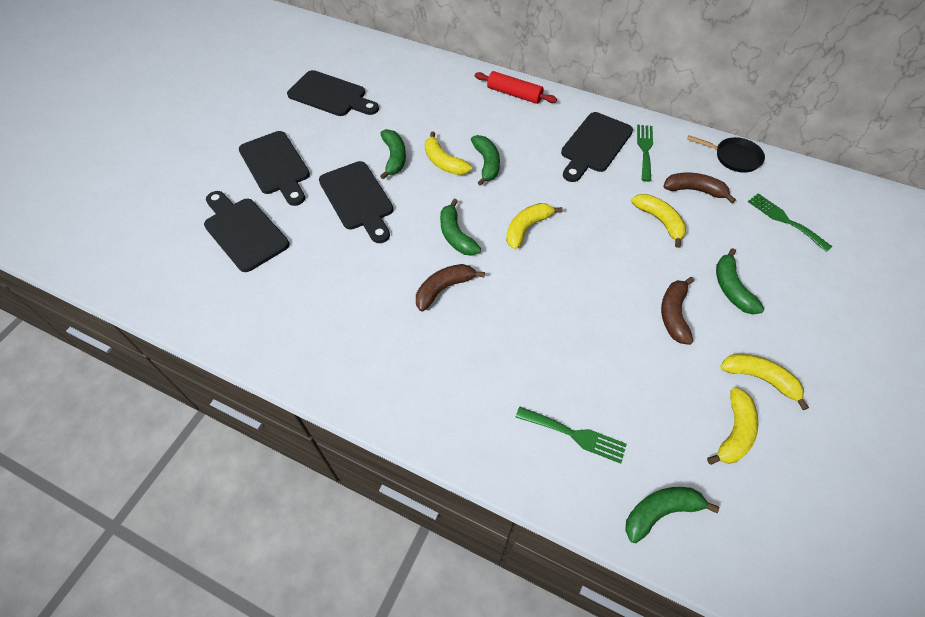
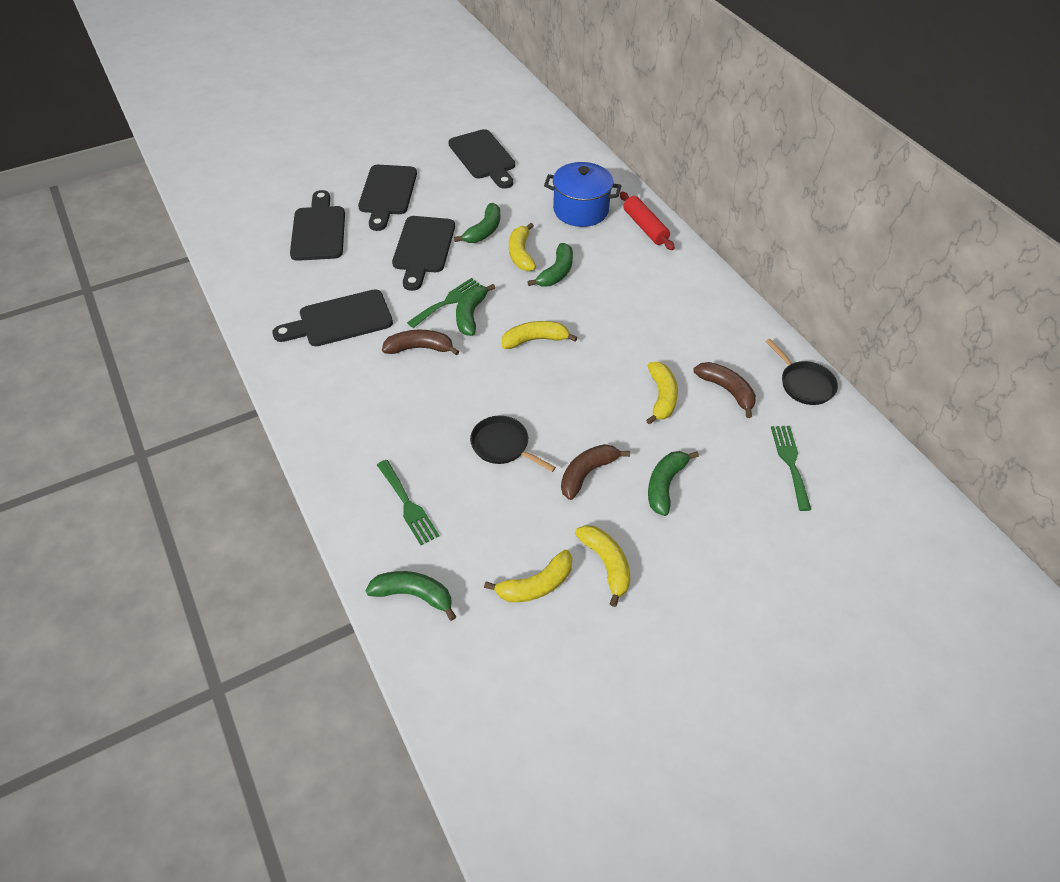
camera: 35 degrees right, 5 degrees down
(453, 103) = (581, 210): none -> blue pot
(593, 332) = (503, 445): none -> black pan
(594, 145) = (672, 305): black cutting board -> black cutting board (340, 320)
(645, 150) = (718, 332): green fork -> green fork (448, 301)

